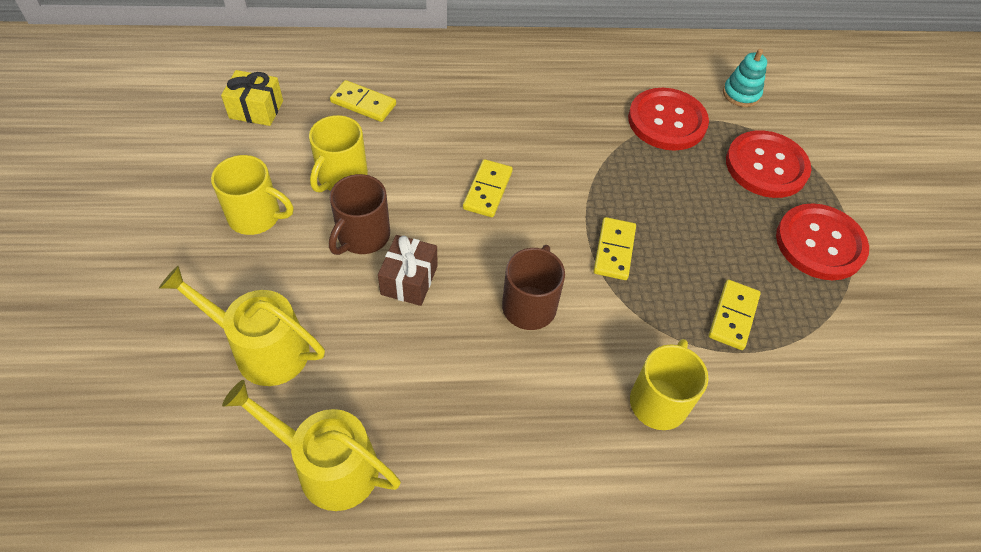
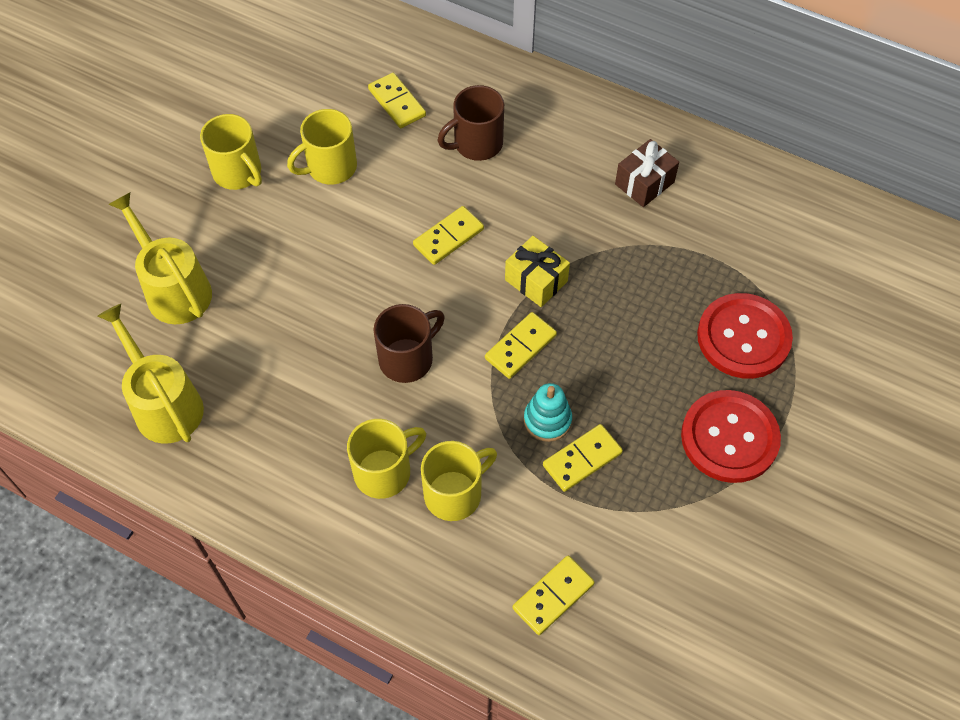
camera: 35 degrees right, 5 degrees up
(256, 109) = (300, 70): yellow gift -> yellow gift (536, 281)
(362, 236) = (311, 230): brown mug -> brown mug (476, 144)
(409, 280) = (323, 287): brown gift -> brown gift (644, 183)
(585, 415) = (384, 472): none -> yellow mug
(667, 121) = (678, 245): red button -> none
(741, 94) = (785, 251): turquoise stacking toy -> turquoise stacking toy (547, 420)
(806, 444) = (553, 596): none -> yellow domino

